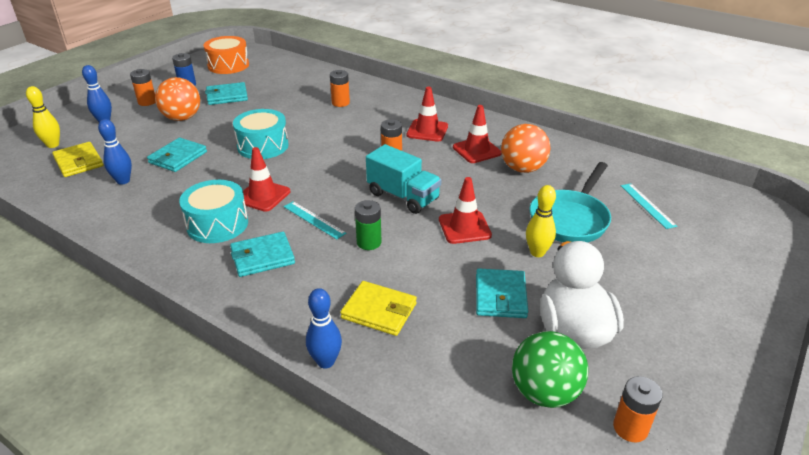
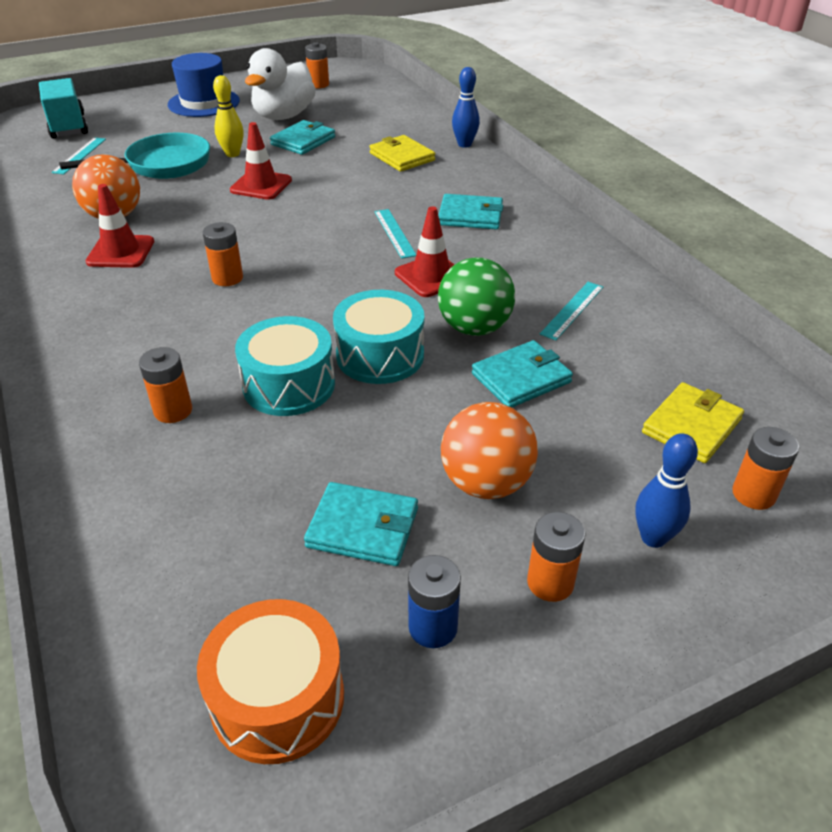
camera: 150 degrees left, 5 degrees up
(53, 145) = (753, 494): yellow bowling pin -> orange battery
(79, 162) = (691, 426): yellow wallet -> yellow wallet turned 45 degrees clockwise
(123, 181) = (613, 359): blue bowling pin -> none
(154, 202) = (572, 310): none -> turquoise ruler
(217, 224) = (501, 259): turquoise drum -> turquoise drum (289, 385)
(369, 242) = (361, 199): green battery -> none
(403, 196) = (278, 227): turquoise truck -> turquoise truck (68, 126)
(427, 131) = (129, 301): red traffic cone -> none
(544, 392) = (343, 103): green ball -> green ball (474, 328)
(687, 318) = (204, 103): none -> blue hat

